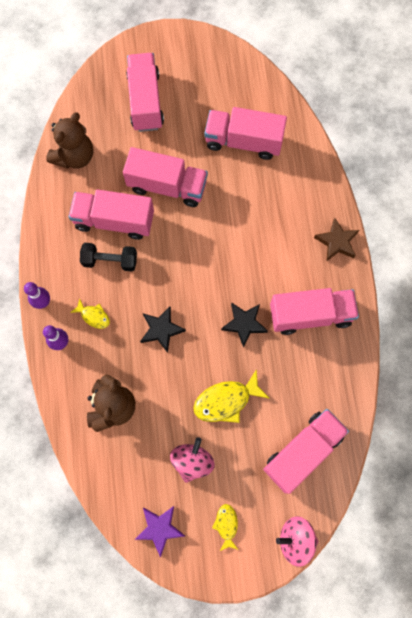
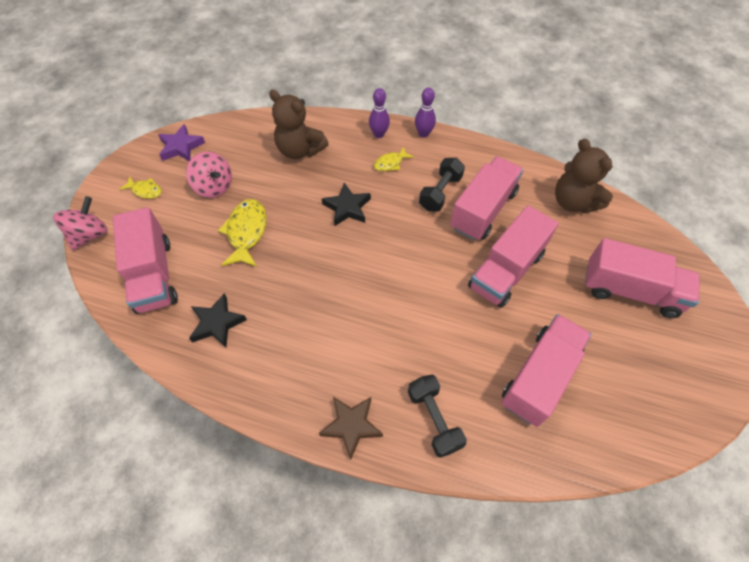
camera: 115 degrees right, 15 degrees down
(244, 324) = (310, 279): black star -> black star (217, 323)
(305, 194) = (434, 419): none -> black dumbbell
(310, 315) = (280, 348): pink truck -> none

